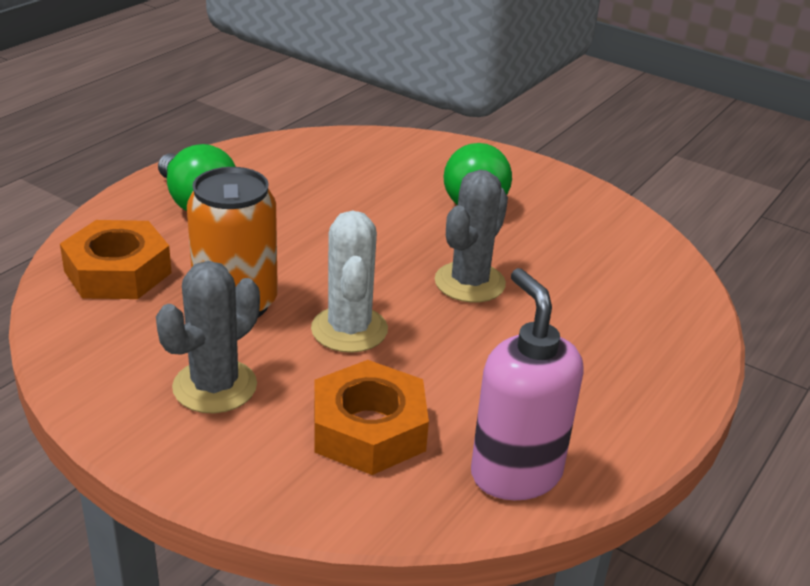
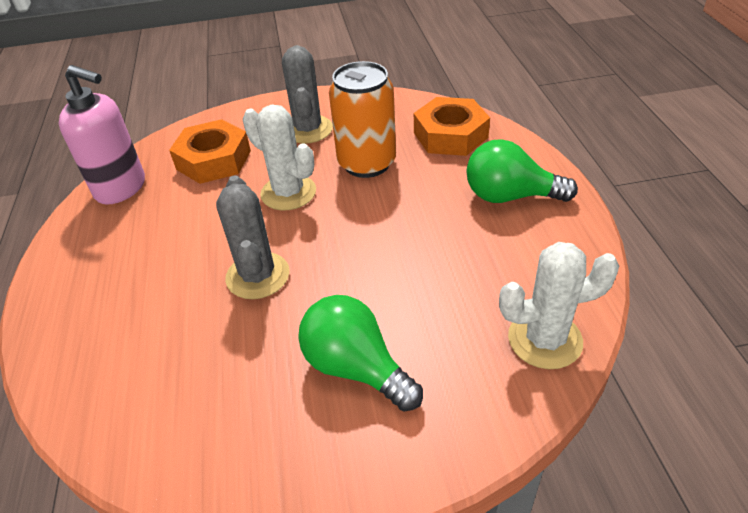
camera: 140 degrees right, 10 degrees up
(346, 146) = (545, 339): none -> white cactus

